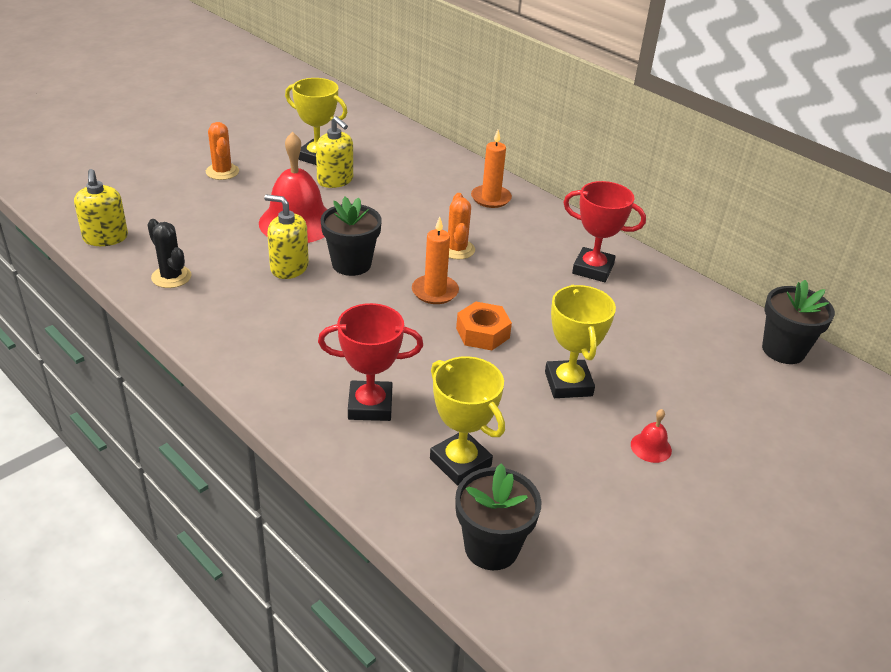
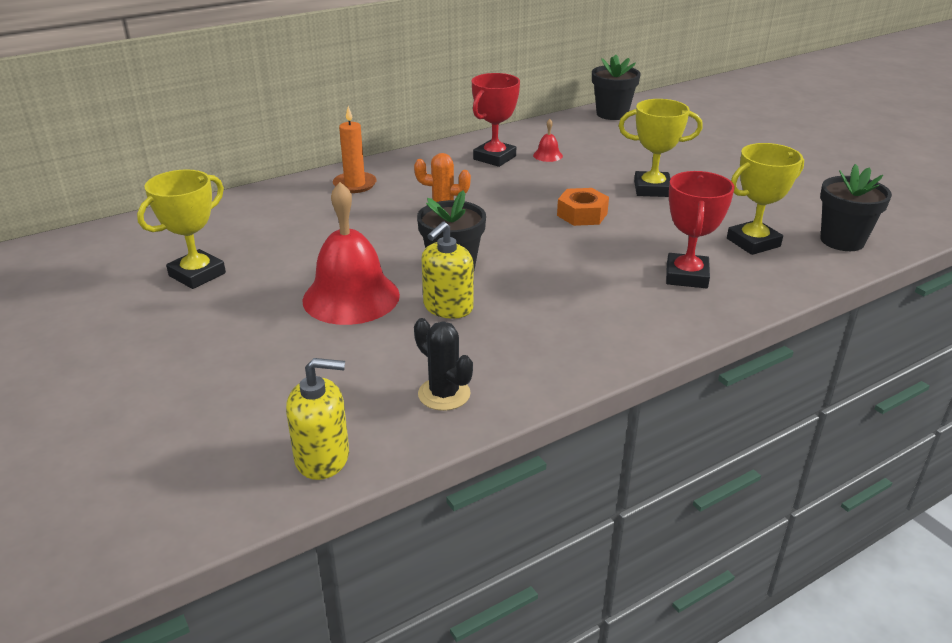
camera: 75 degrees left, 5 degrees down
(171, 277) = (444, 394): black cactus -> black cactus turned 75 degrees clockwise
(222, 172) = (187, 349): orange cactus -> none
(335, 180) = (265, 266): yellow soap dispenser -> none
(435, 292) = (513, 229): orange candle -> none
(651, 447) = (722, 172): red bell -> red bell (547, 155)

